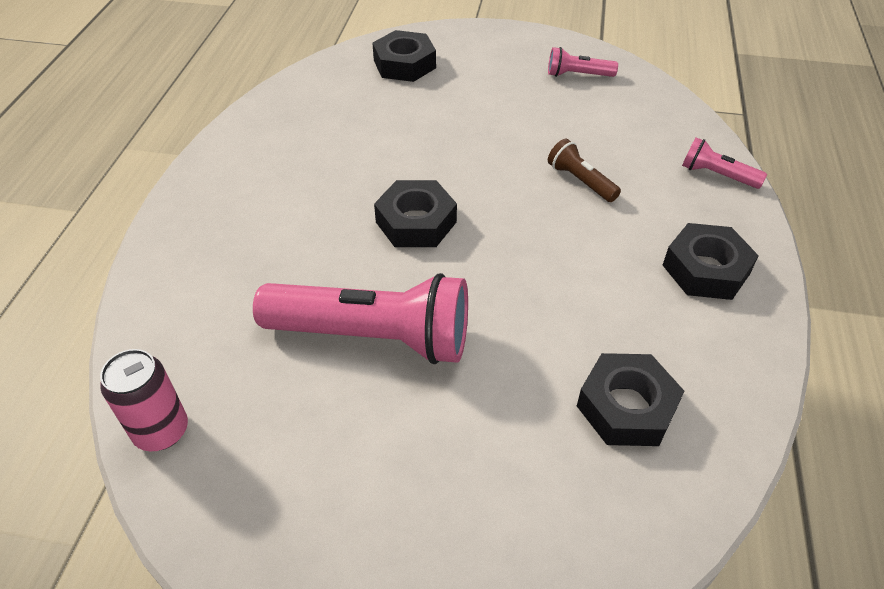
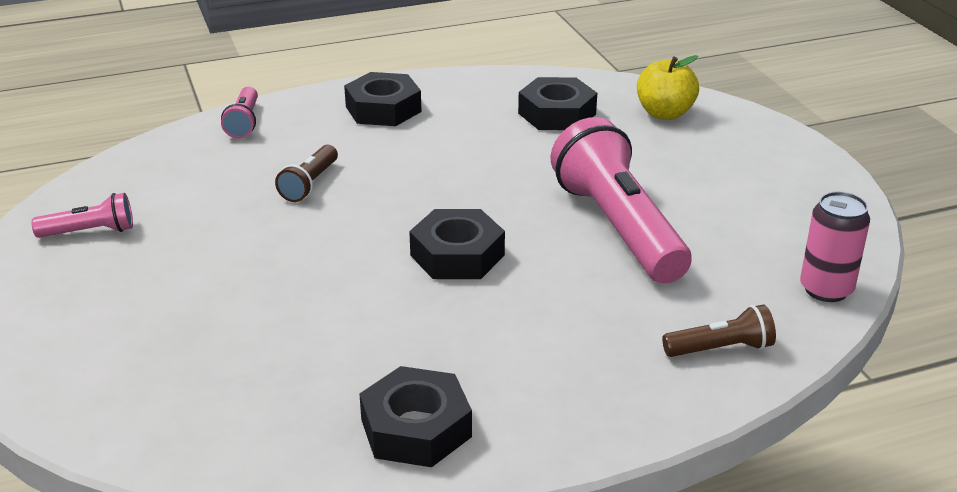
camera: 120 degrees left, 15 degrees down
(177, 309) = (721, 349): none -> brown flashlight
(404, 64) = (134, 378): black nut -> black nut (416, 428)
(571, 522) = (664, 113): none -> yellow apple
(577, 75) = (90, 232): pink flashlight -> pink flashlight turned 75 degrees counterclockwise

